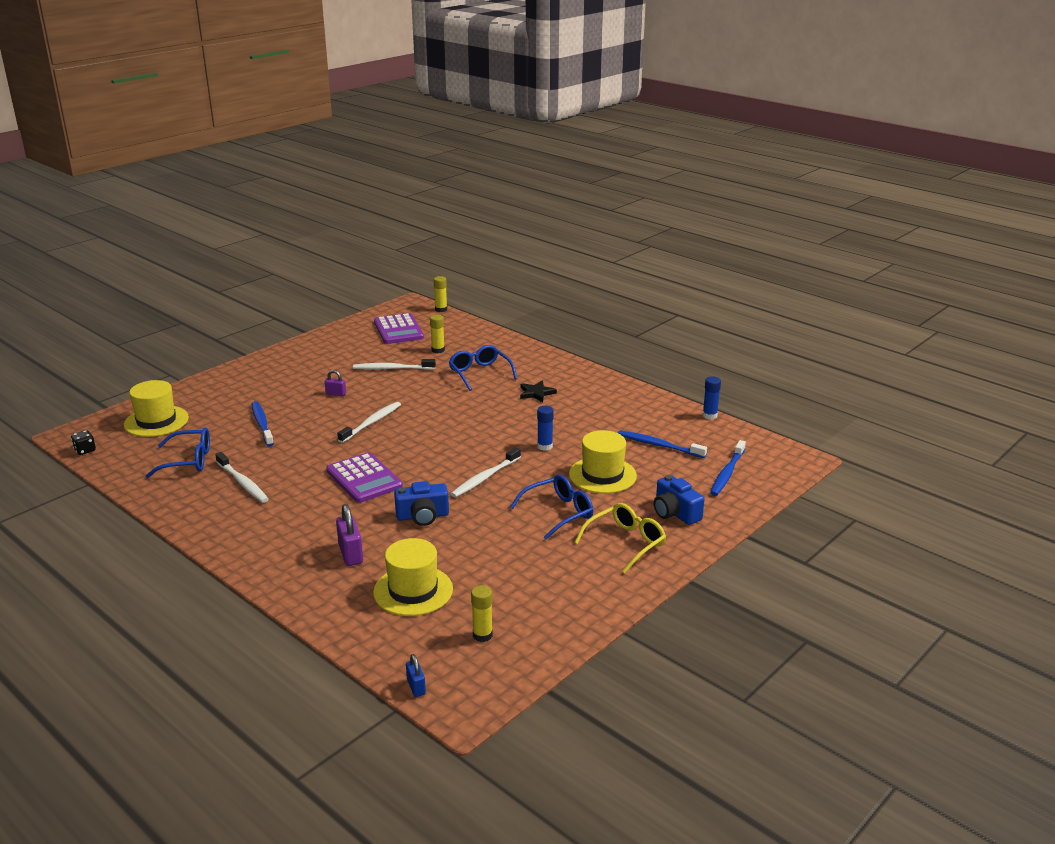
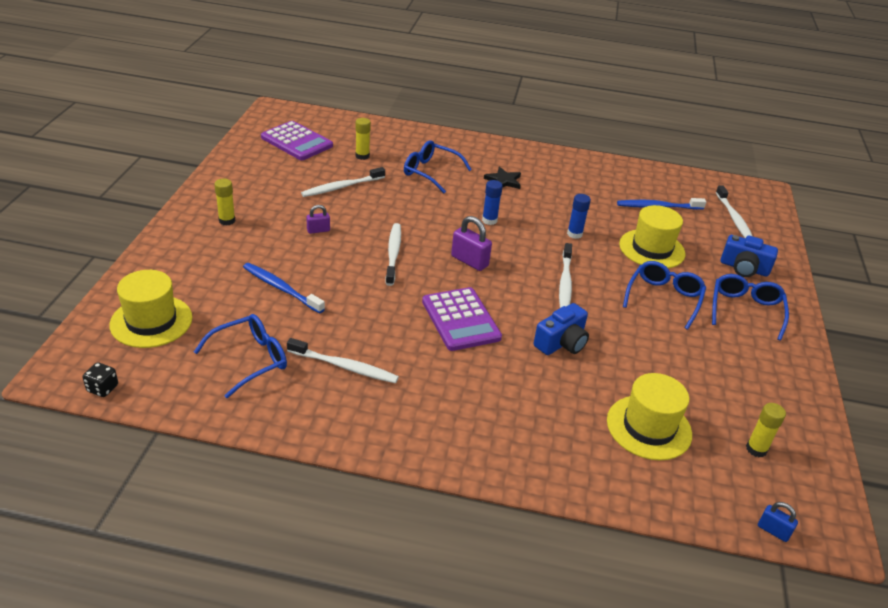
camera: 35 degrees left, 10 degrees up
(350, 554) = (549, 410): purple padlock -> purple padlock (469, 261)
(364, 479) = (460, 320): purple calculator -> purple calculator turned 45 degrees clockwise
(441, 309) = (313, 110): yellow glue stick -> yellow glue stick (227, 221)
(626, 543) = (745, 310): yellow glasses -> blue glasses
(709, 415) = (659, 167): blue glue stick -> blue glue stick (489, 220)
(727, 473) = (734, 219): blue toothbrush -> white toothbrush

